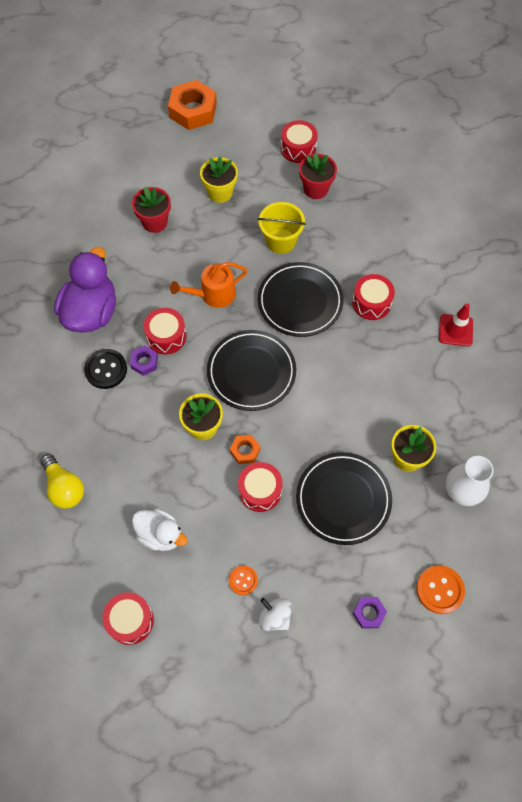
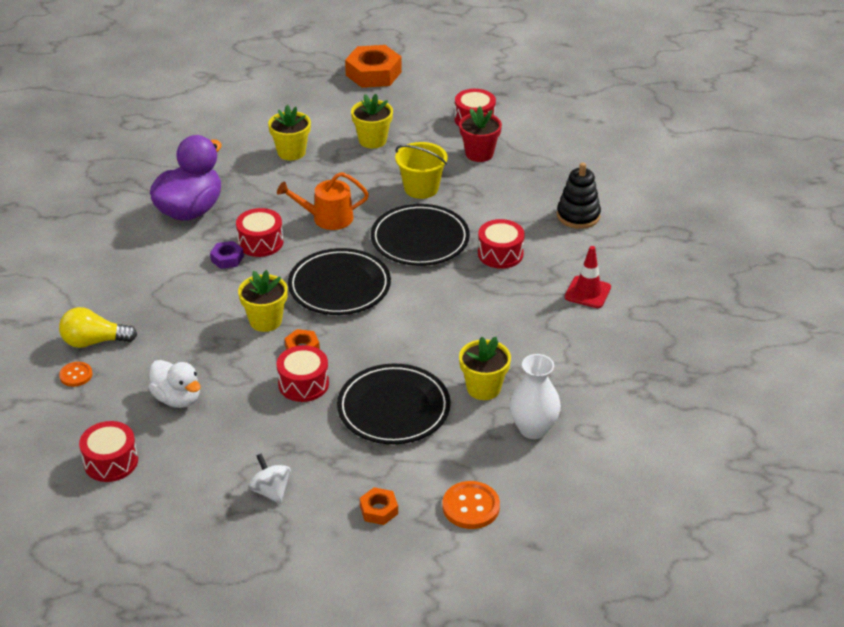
camera: 15 degrees right, 25 degrees down
(64, 487) = (94, 341): yellow light bulb -> yellow light bulb turned 105 degrees clockwise
(106, 369) = (183, 257): black button -> none
(155, 222) = (291, 152): red flower pot -> yellow flower pot
(243, 580) = (249, 454): orange button -> orange button (76, 375)
(369, 613) = (379, 510): purple nut -> orange nut
(420, 244) = (578, 216): none -> black stacking toy

